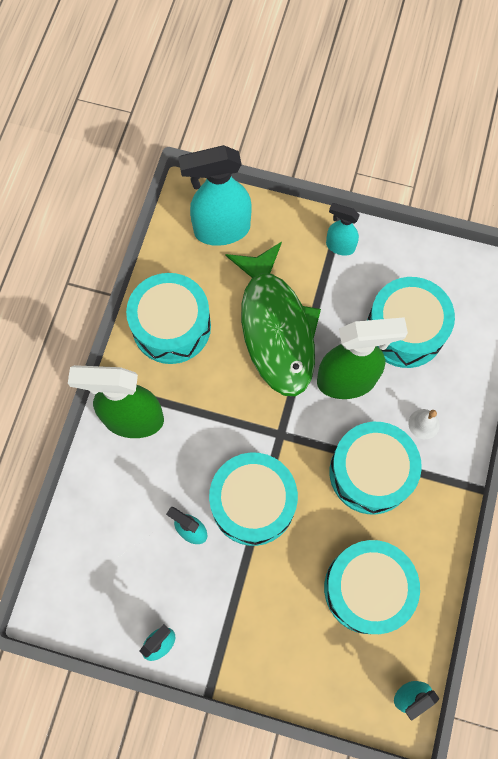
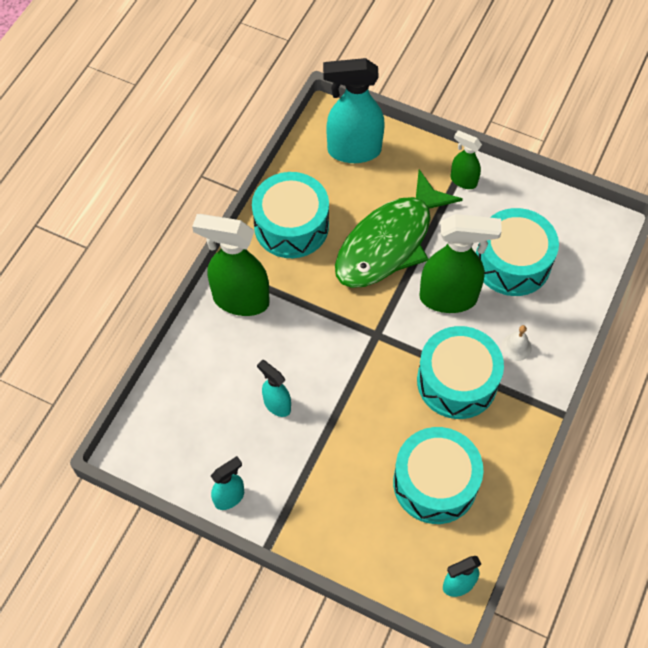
camera: 10 degrees right, 10 degrees down
(253, 503) = (339, 390): turquoise drum -> none
(276, 328) = (389, 242): green fish -> green fish turned 45 degrees clockwise
(339, 246) = (463, 180): turquoise spray bottle -> green spray bottle

